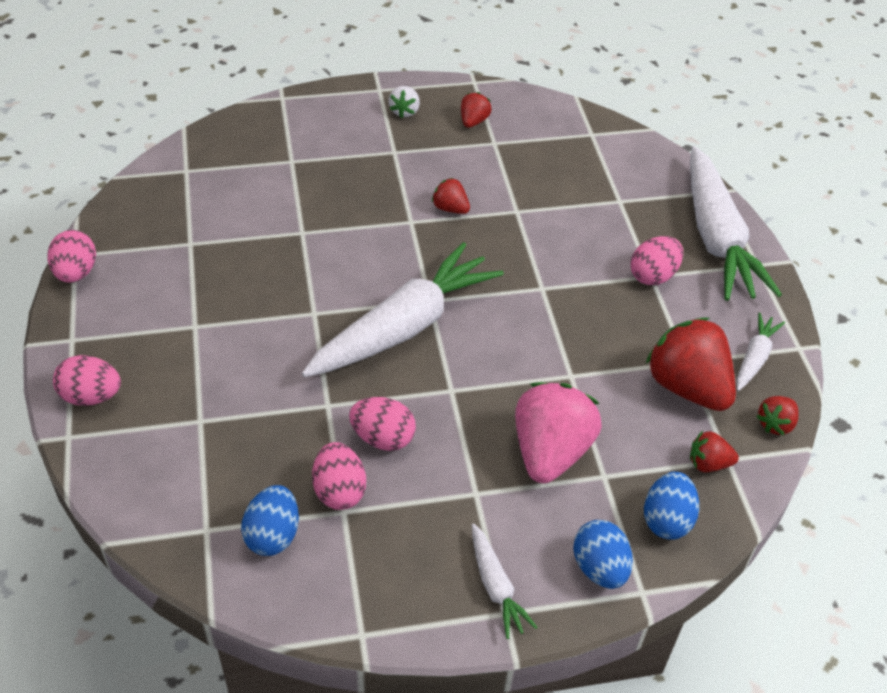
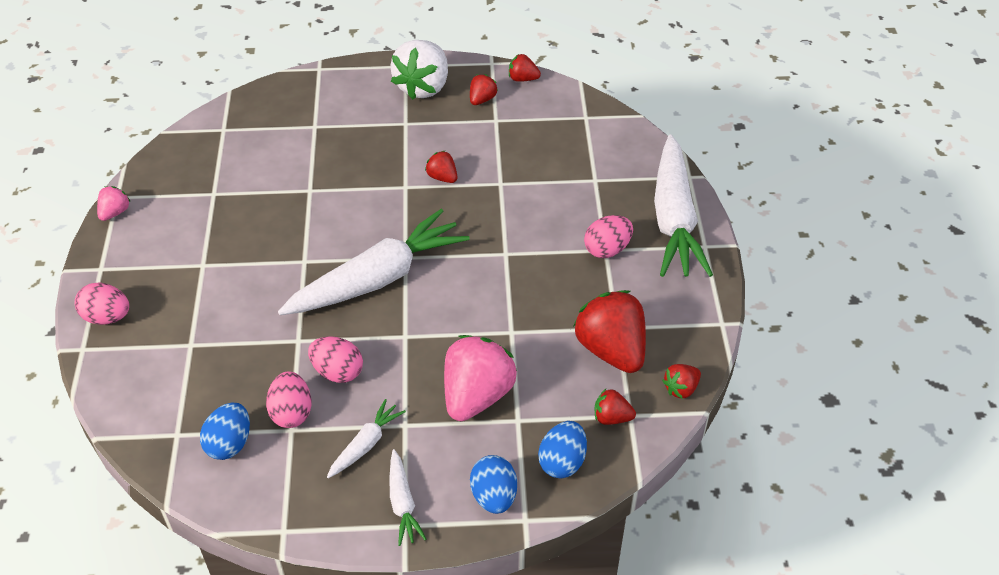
camera: 10 degrees right, 0 degrees up
(76, 273) = (115, 212): pink egg -> pink strawberry
(404, 111) = (423, 87): white strawberry -> white strawberry, size x2.09
(513, 97) = (523, 79): none -> red strawberry
(754, 357) = (678, 329): white carrot -> white carrot (366, 444)

